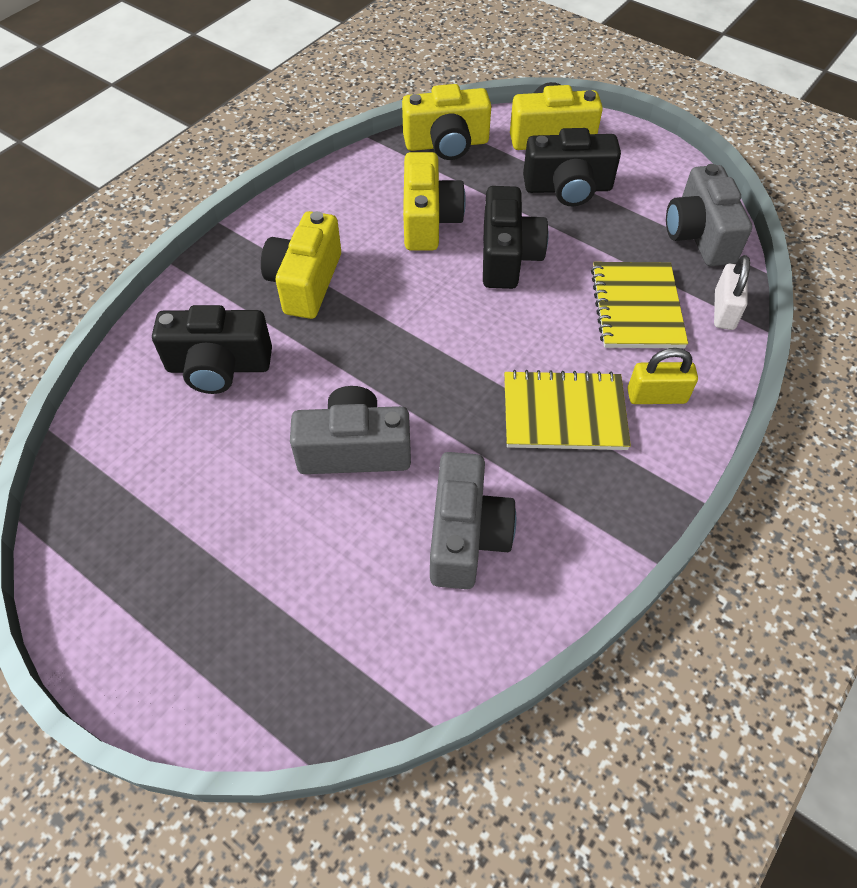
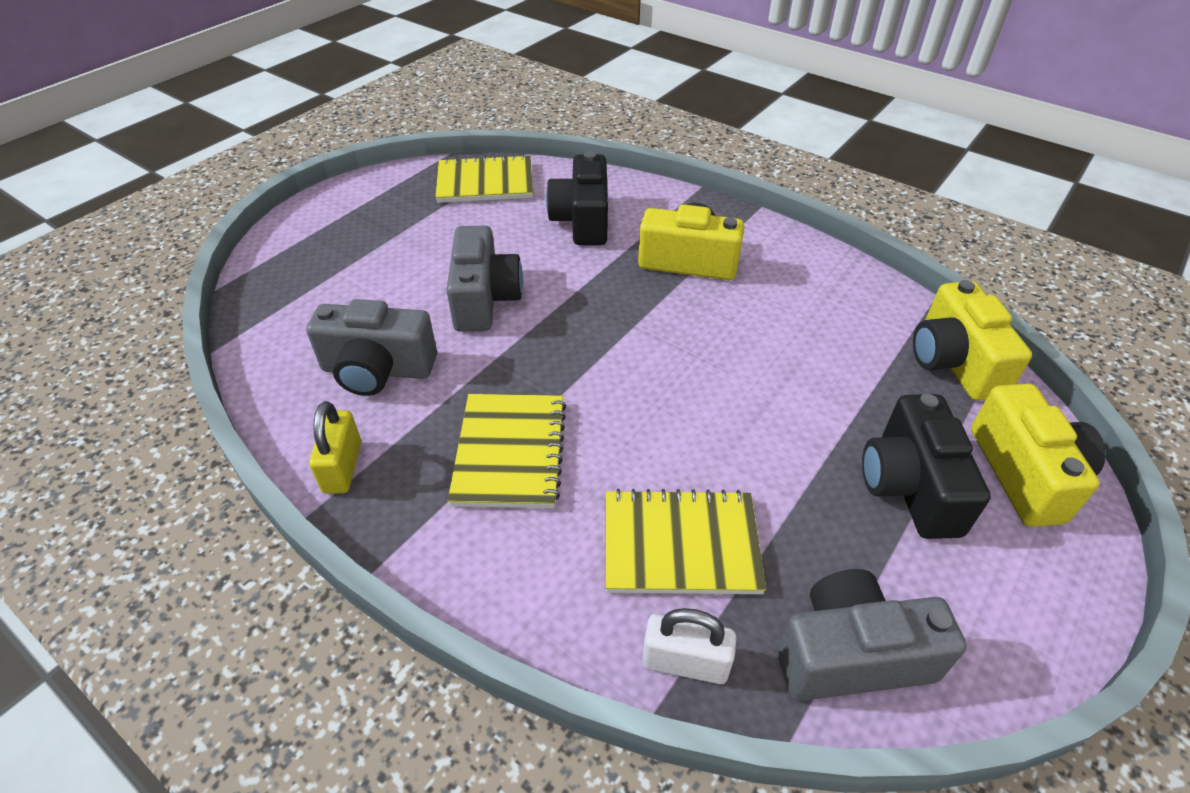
camera: 90 degrees right, 10 degrees down
(112, 469) = (485, 182): none -> yellow notebook
(428, 220) = (802, 346): yellow camera -> none
(507, 256) = (755, 414): black camera -> none
(656, 396) = (527, 548): yellow padlock -> yellow padlock (343, 467)

